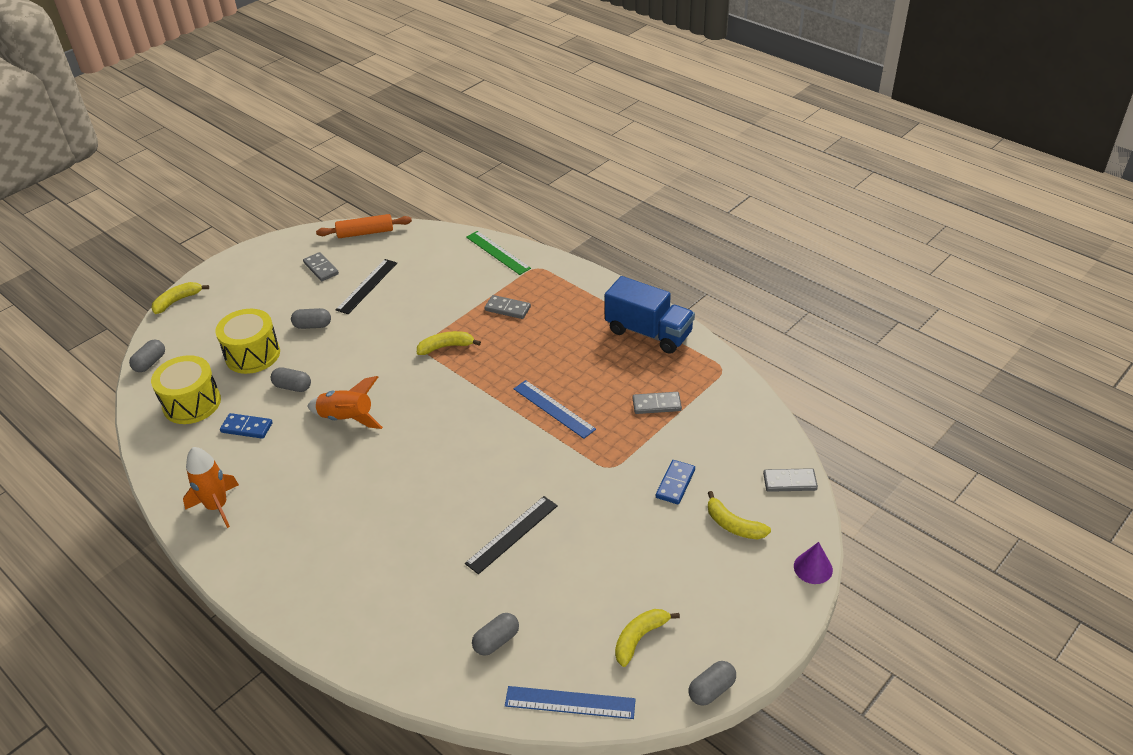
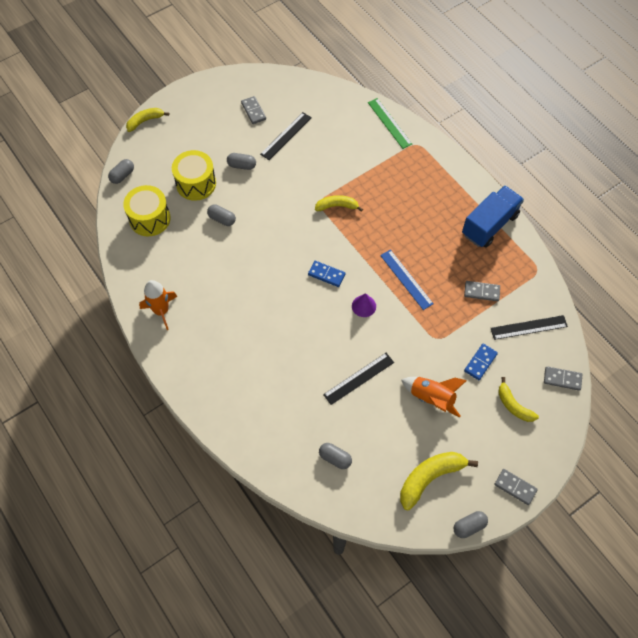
camera: 10 degrees right, 20 degrees up
(246, 428) = (186, 248): blue domino -> blue domino (326, 274)
(347, 418) = (257, 256): orange rocket -> orange rocket (431, 398)
(365, 233) = (291, 82): orange rolling pin -> none
(496, 641) = (335, 458): grey capsule -> grey capsule turned 60 degrees clockwise
(507, 309) = (388, 180): grey domino -> grey domino (515, 487)
(570, 702) = (375, 514): blue ruler -> none
(639, 638) = (430, 478): yellow banana -> yellow banana, size x1.58
(648, 332) = (489, 225): blue truck -> blue truck turned 90 degrees counterclockwise
(728, 432) = (528, 327): none -> black ruler
(813, 568) = (560, 451): purple cone -> purple cone (364, 306)

